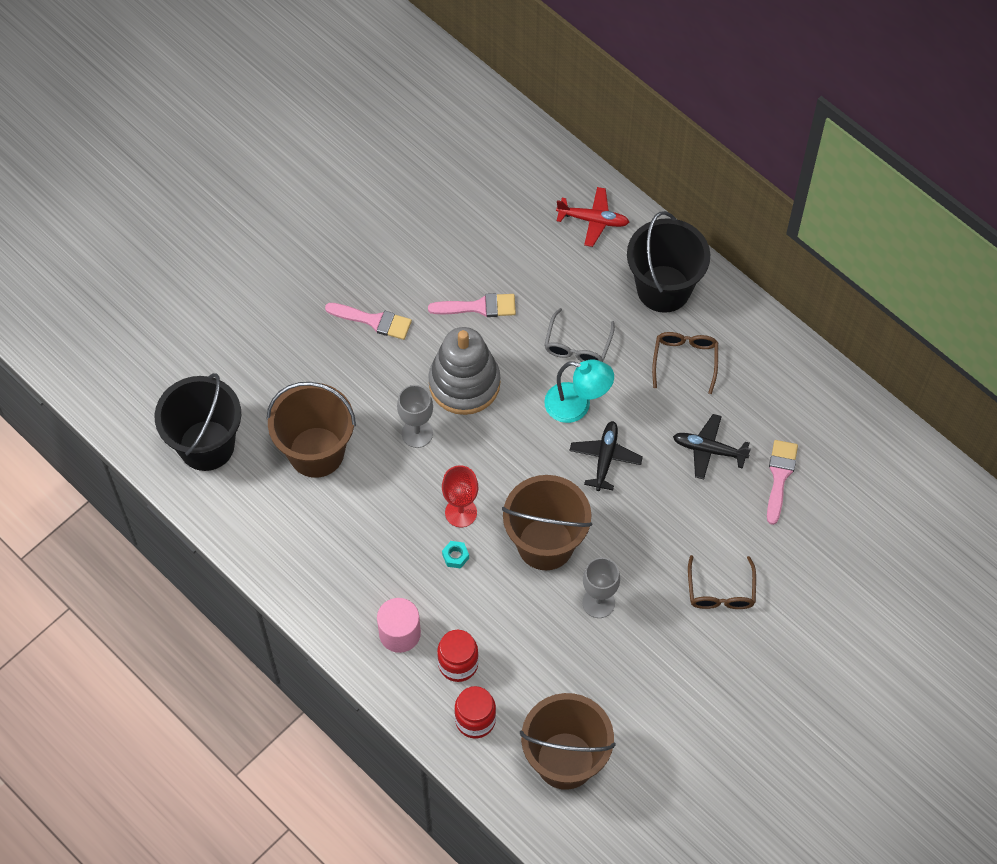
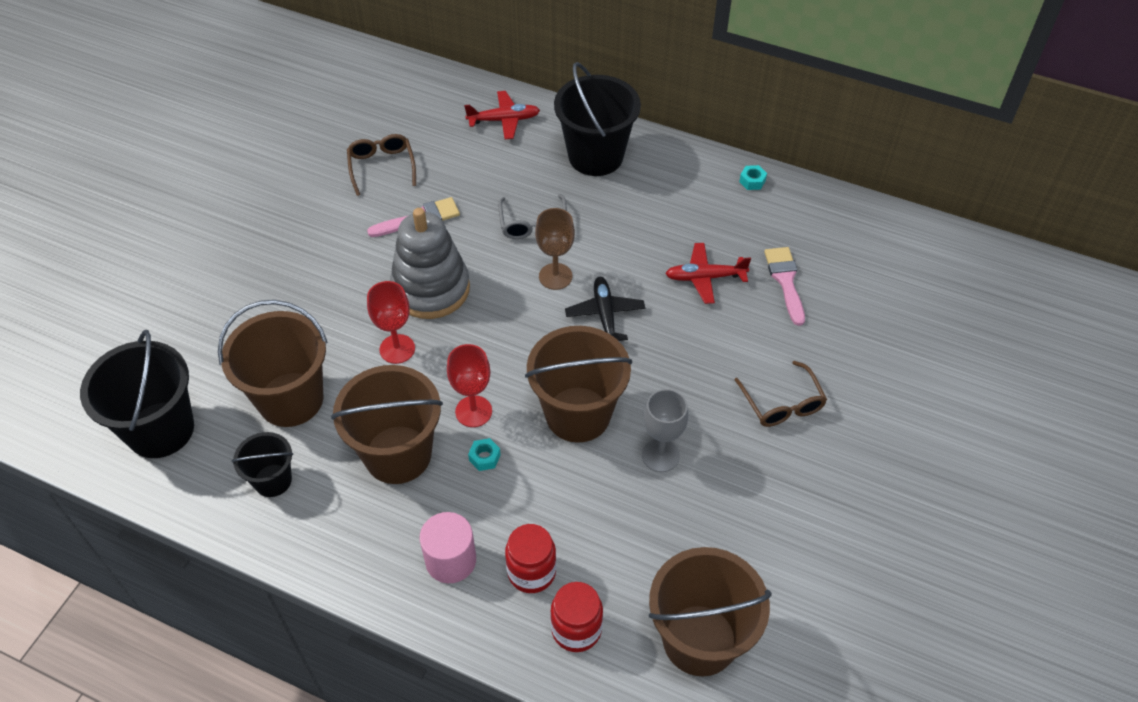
camera: 20 degrees left, 10 degrees down
(283, 520) = (273, 480): none -> black bucket
(373, 321) = (314, 259): pink brush -> none
(387, 530) = (398, 454): none -> brown bucket
(417, 433) = (397, 349): grey goblet -> red goblet
(577, 406) = (555, 276): turquoise lamp -> brown goblet
(685, 360) = (644, 208): brown glasses -> brown glasses (382, 167)
(709, 450) = (705, 277): black plane -> red plane
(799, 362) = (752, 181): none -> turquoise nut

